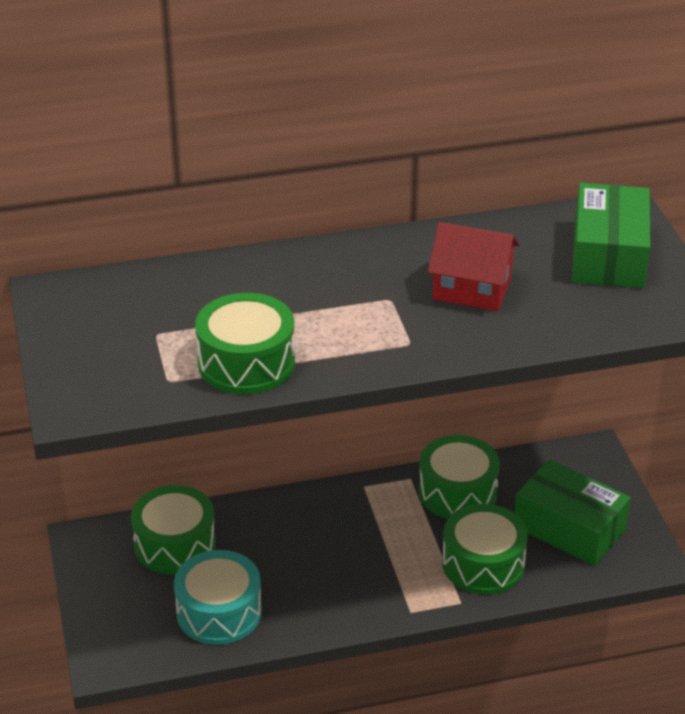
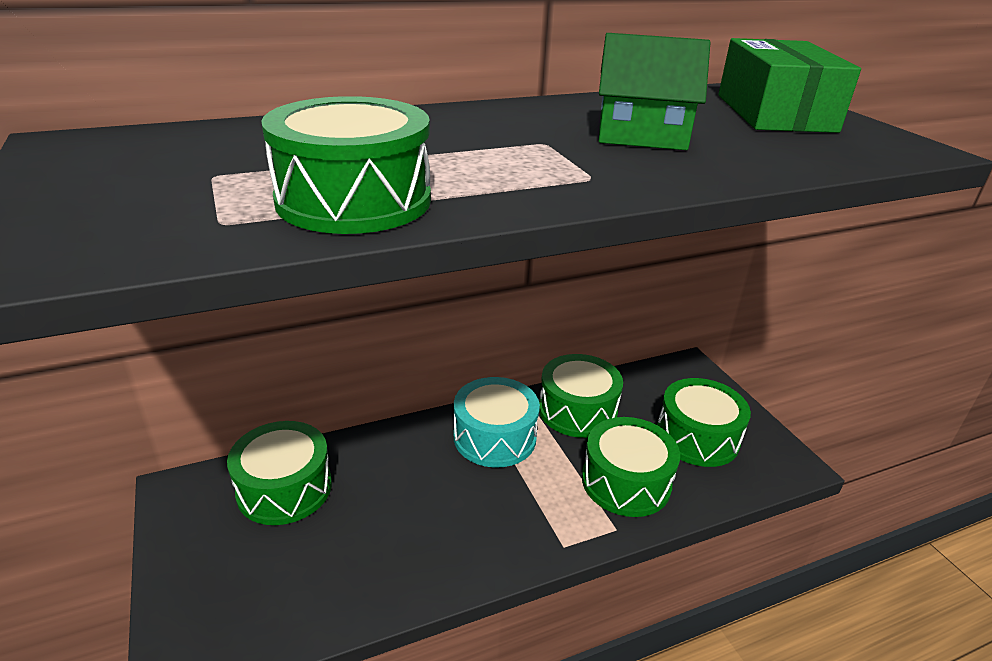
camera: 10 degrees left, 5 degrees down
(219, 612) = (336, 569): turquoise drum -> turquoise drum (495, 437)
(472, 289) = (641, 135): red house -> green house
(569, 528) = (697, 437): green box -> green drum

